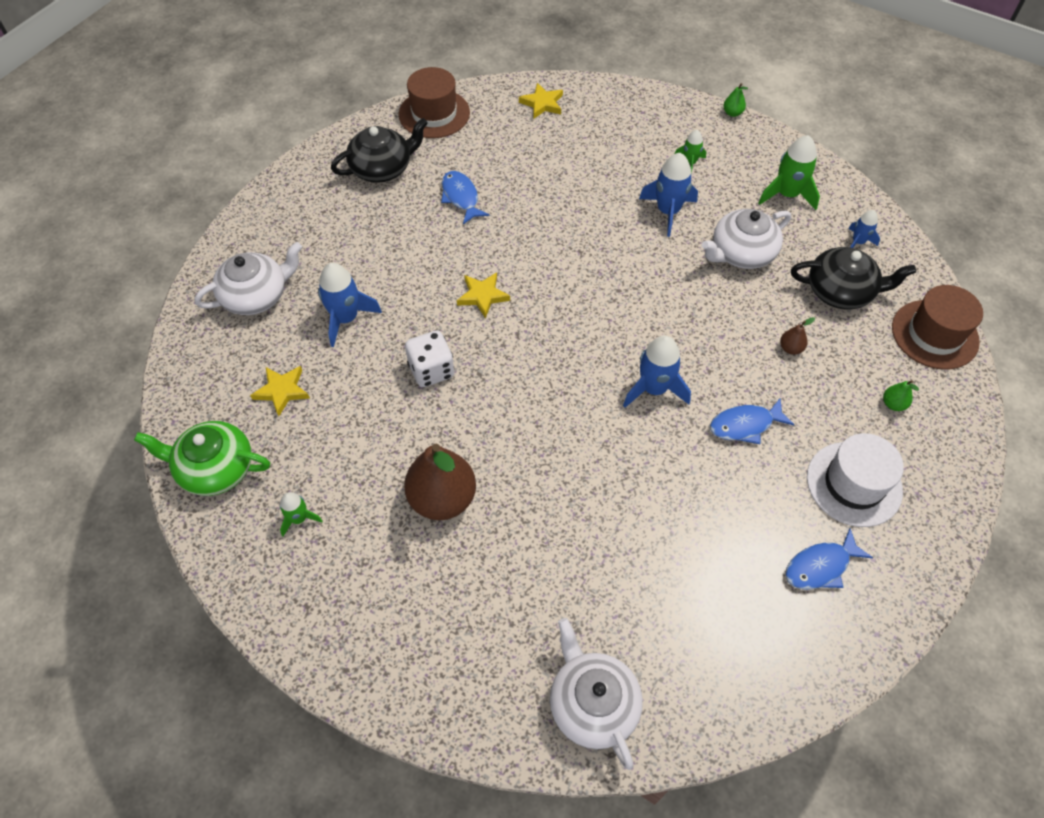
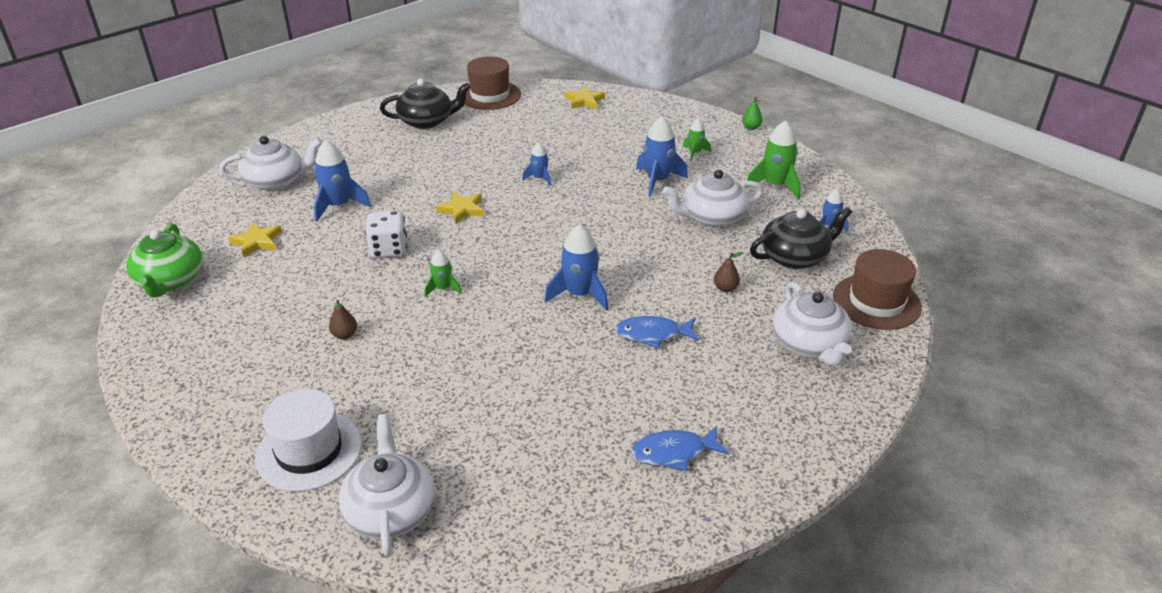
camera: 15 degrees right, 20 degrees down
(215, 468) = (170, 281): green teapot -> green teapot turned 120 degrees counterclockwise
(299, 518) = (215, 325): green rocket -> green rocket (443, 288)
(442, 498) = (345, 335): brown pear -> brown pear, size x0.42
(461, 197) = (481, 147): blue fish -> none
(544, 232) = (539, 178): none -> blue rocket
(841, 291) = (795, 257): black teapot -> black teapot turned 45 degrees counterclockwise
(854, 484) = (739, 396): white hat -> white hat (309, 451)
(893, 404) = (809, 345): green pear -> white teapot

